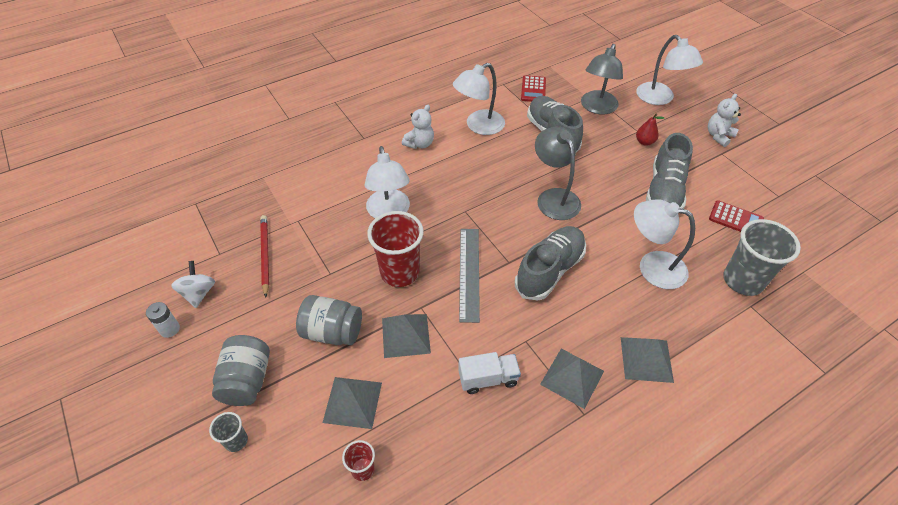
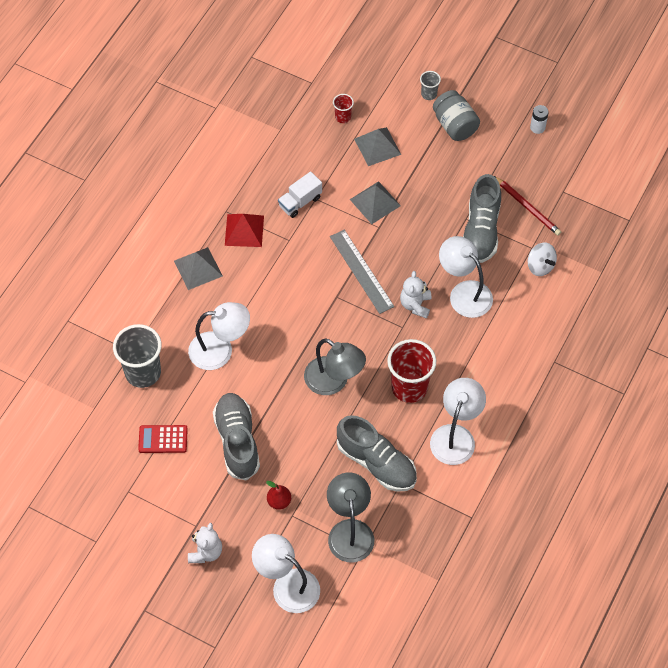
camera: 150 degrees right, 10 degrees up
(199, 293) = (545, 158): white spinning top -> white spinning top (540, 266)
(332, 332) = (427, 180): grey jar -> none
(399, 272) = (414, 245): red cup -> red cup (409, 387)
(420, 144) = (496, 382): white teddy bear -> white teddy bear (415, 305)
(533, 89) = (433, 525): red calculator -> none
(549, 270) = (300, 305): grey shoe -> grey shoe (481, 231)
(572, 377) = (244, 230): grey pyramid -> red pyramid

